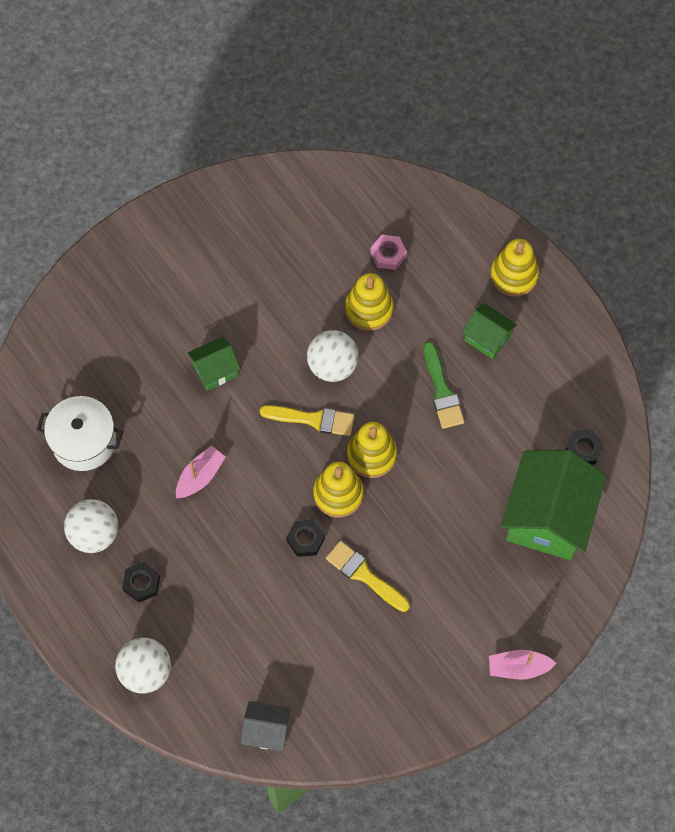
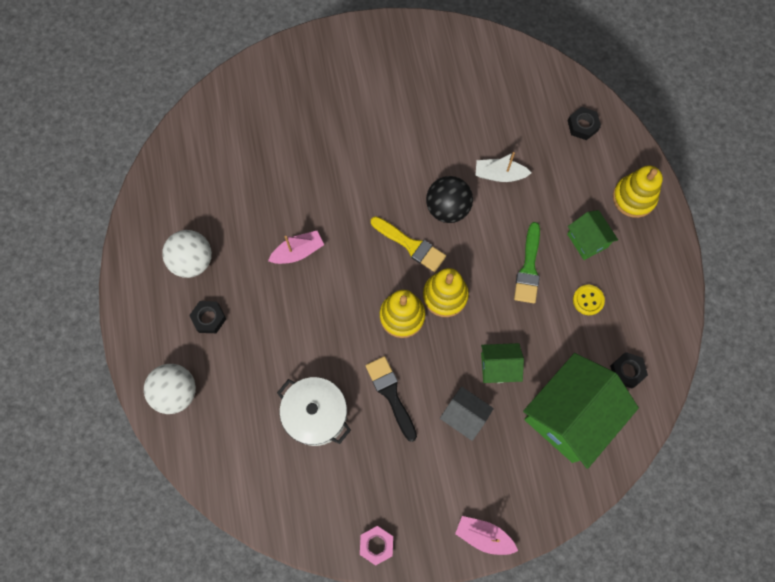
camera: 25 degrees right, 5 degrees up
(84, 441) = (221, 183): white pot -> white pot (316, 415)
(215, 370) = (352, 171): green house -> green house (498, 367)
(267, 731) = (247, 489): grey house -> grey house (464, 416)
(305, 540) = (357, 342): black nut -> black nut (582, 126)
(332, 366) = (447, 208): white ball -> black ball
(364, 575) = (391, 394): yellow brush -> black brush
(369, 309) = (499, 175): yellow stacking toy -> white boat
(388, 254) = (536, 137): pink nut -> pink nut (376, 545)
(515, 397) = (588, 300): none -> yellow button

